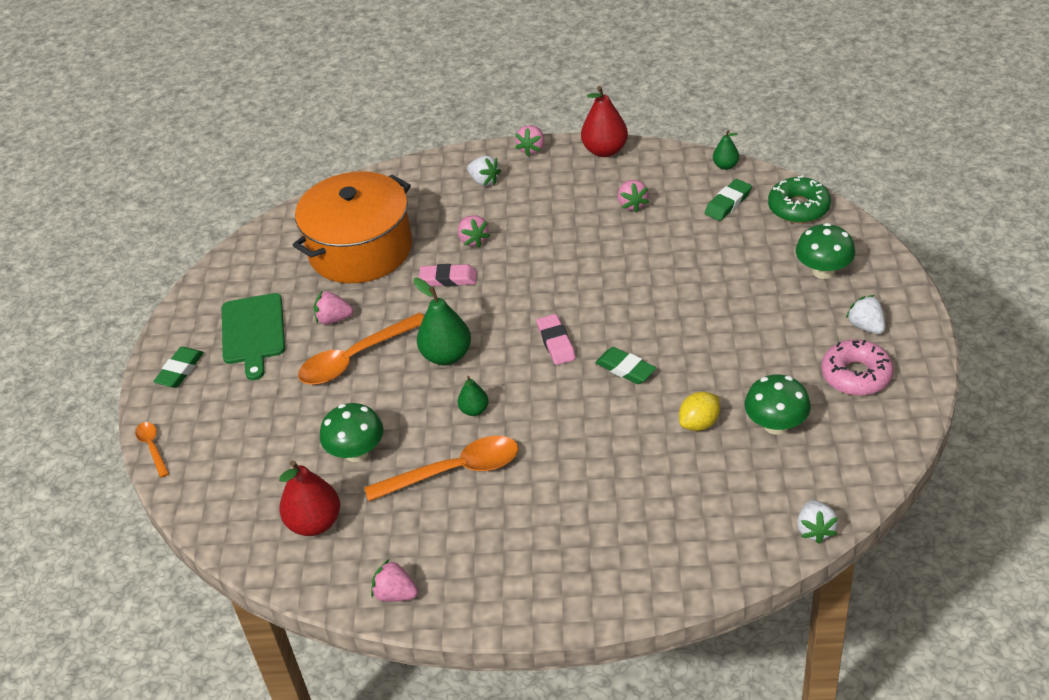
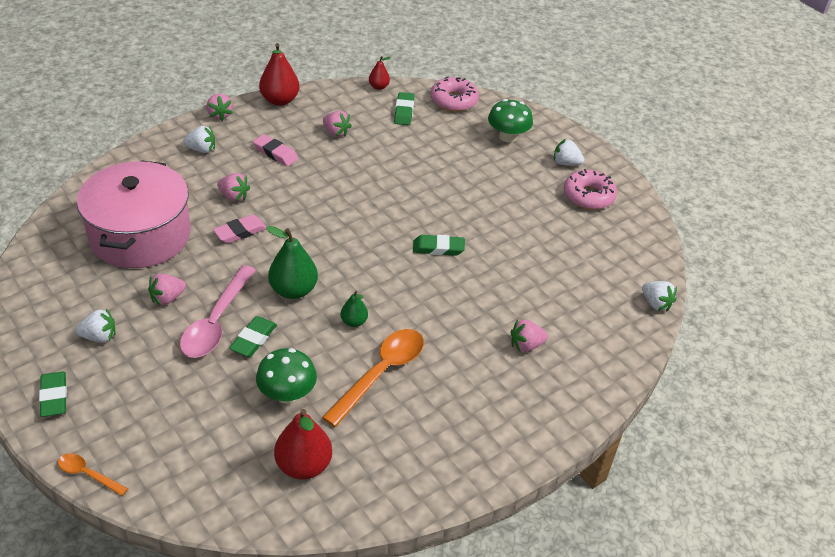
camera: 45 degrees left, 0 degrees up
(253, 332) = (99, 336): green cutting board -> white strawberry
(355, 358) = (216, 322): orange spoon -> pink spoon
(360, 249) = (140, 235): orange pot -> pink pot
(372, 388) = (253, 339): none -> green eraser
(395, 594) = (422, 487): pink strawberry -> pink strawberry (526, 345)
(556, 343) = (370, 249): pink eraser -> pink eraser (275, 153)
(699, 423) = (522, 265): yellow lemon -> none
(725, 166) = (378, 87): green pear -> red pear
(776, 425) = (570, 247): green mushroom -> none
(798, 207) = (454, 100): green donut -> pink donut

